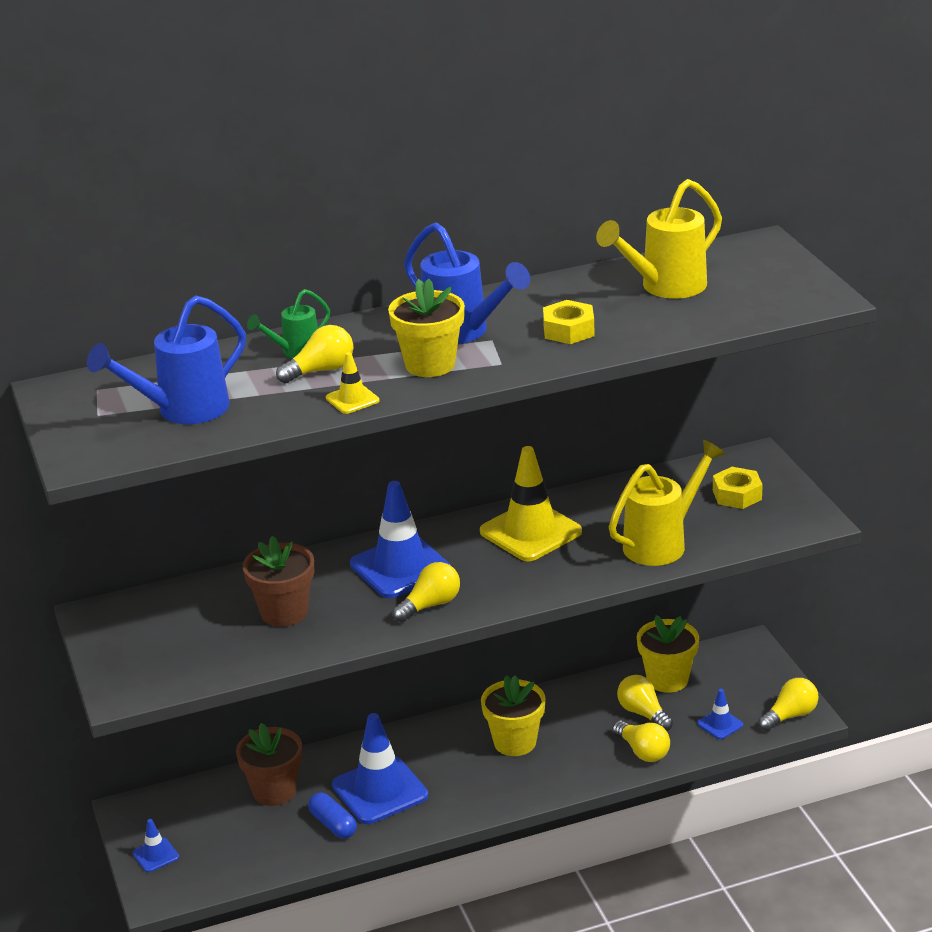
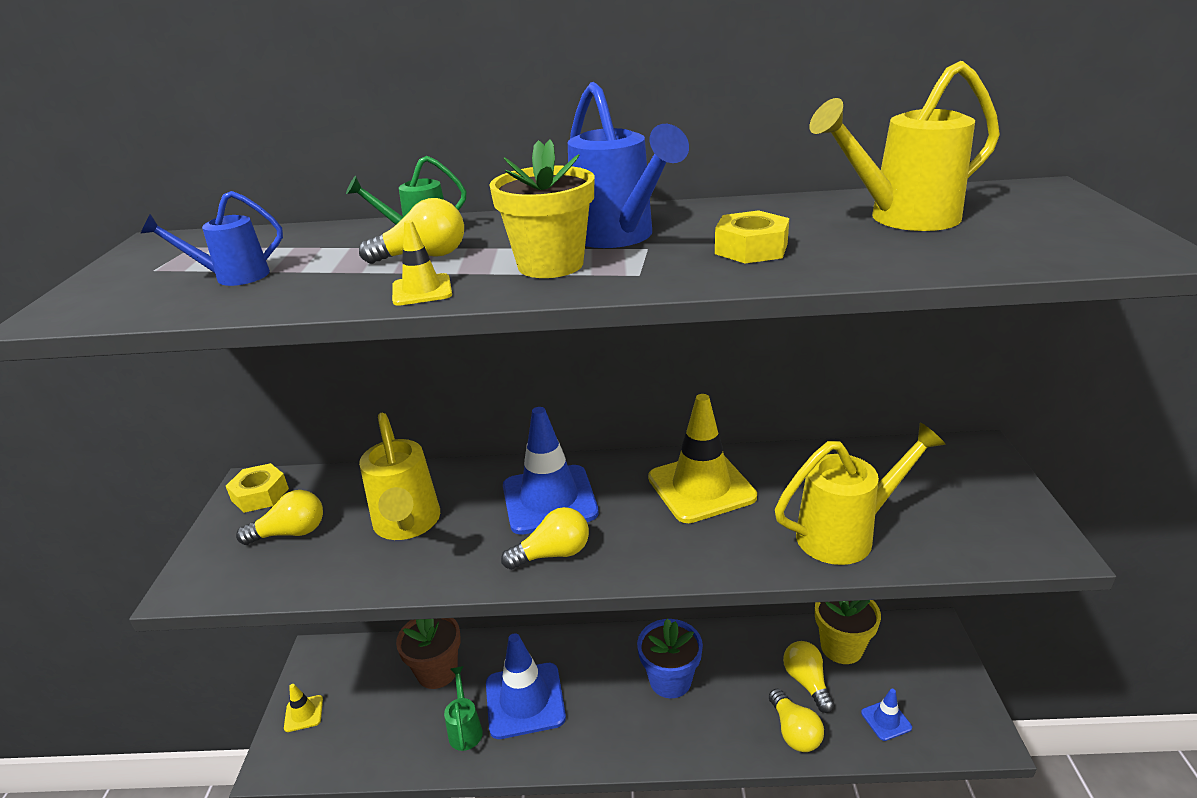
camera: 20 degrees right, 0 degrees up
(156, 855) = (303, 713): blue traffic cone -> yellow traffic cone
(182, 411) = (232, 277): blue watering can -> blue watering can, size x0.57
(284, 612) = (407, 525): brown flower pot -> yellow watering can
(333, 824) = (465, 728): blue capsule -> green watering can
(515, 742) = (670, 680): yellow flower pot -> blue flower pot
(737, 495) = (950, 491): yellow nut -> yellow nut (260, 494)
(790, 715) = (968, 731): yellow light bulb -> yellow light bulb (291, 533)

